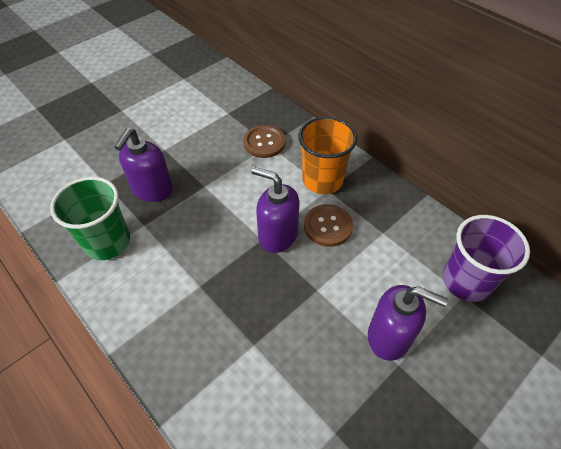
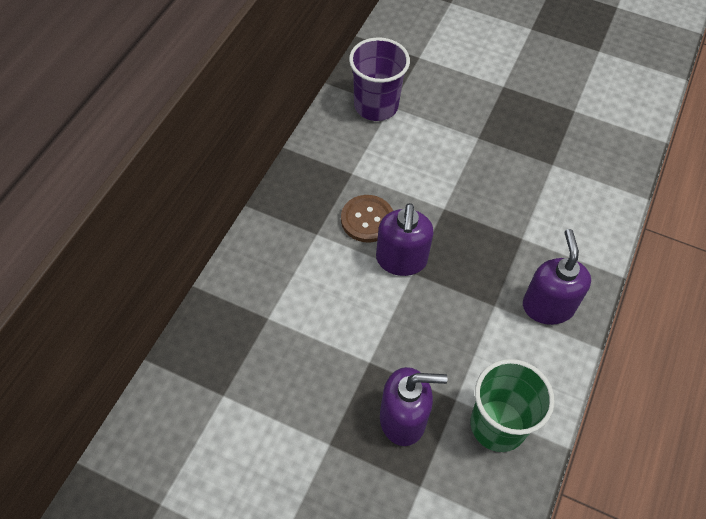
camera: 115 degrees left, 5 degrees up
(264, 142) = (267, 324): brown button -> none
(322, 180) = (304, 242): orange cup -> none
(389, 336) = (458, 147): purple soap dispenser -> purple soap dispenser (547, 306)

